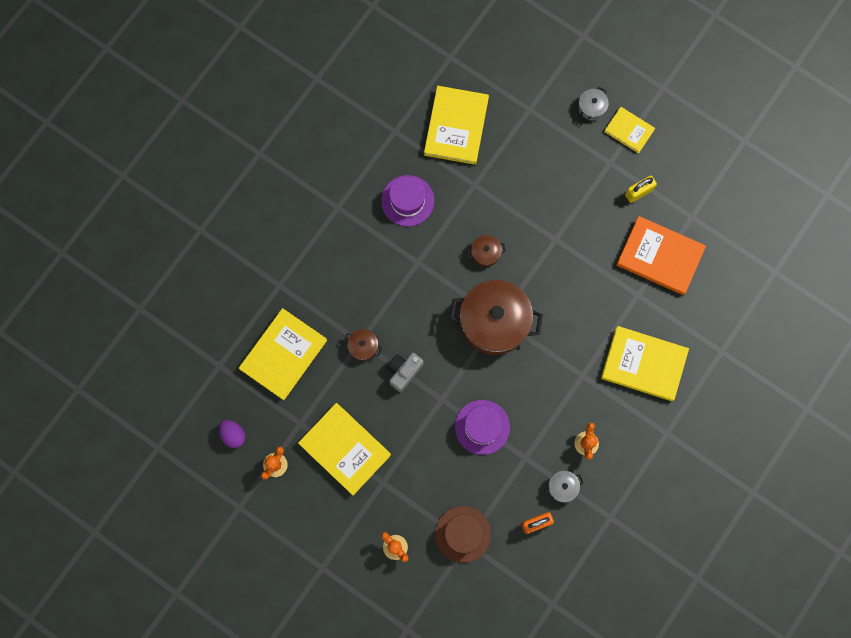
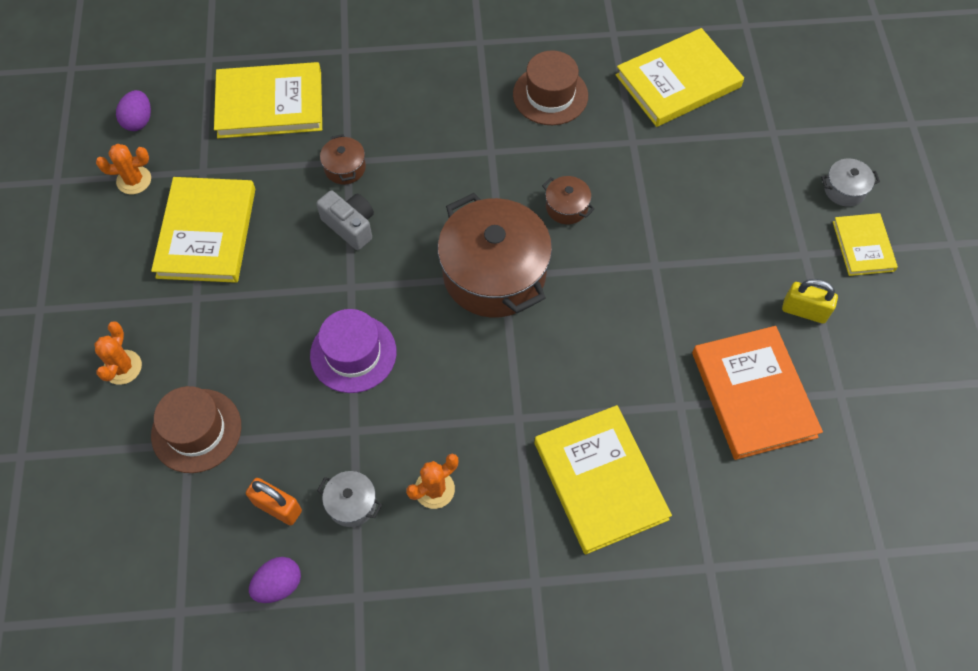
camera: 50 degrees right, 15 degrees down
(404, 371) = (350, 226): grey camera -> grey camera turned 45 degrees clockwise
(407, 200) = (550, 95): purple hat -> brown hat
(575, 549) = (279, 584): none -> purple egg

